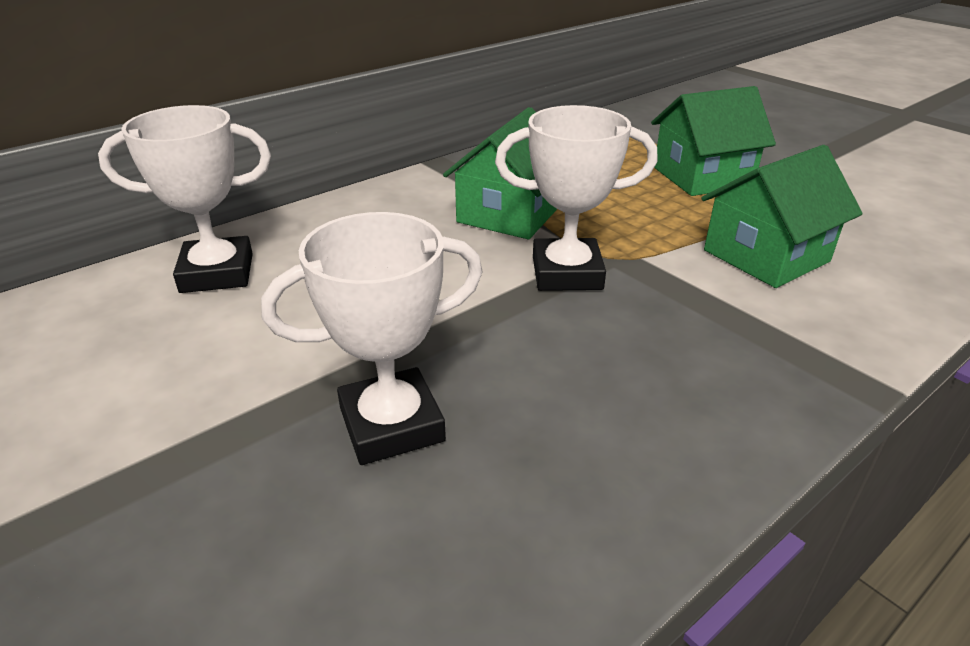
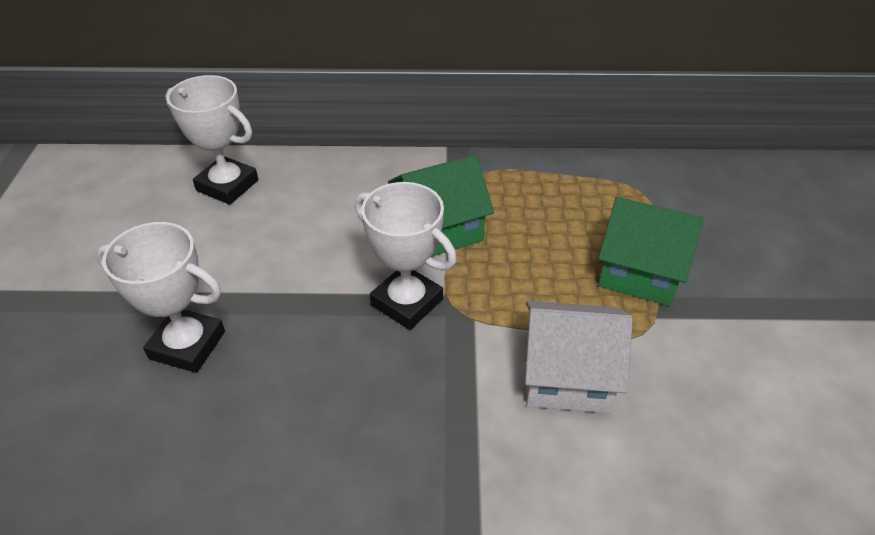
camera: 40 degrees right, 10 degrees up
(766, 256) = (566, 376): green house -> white house

